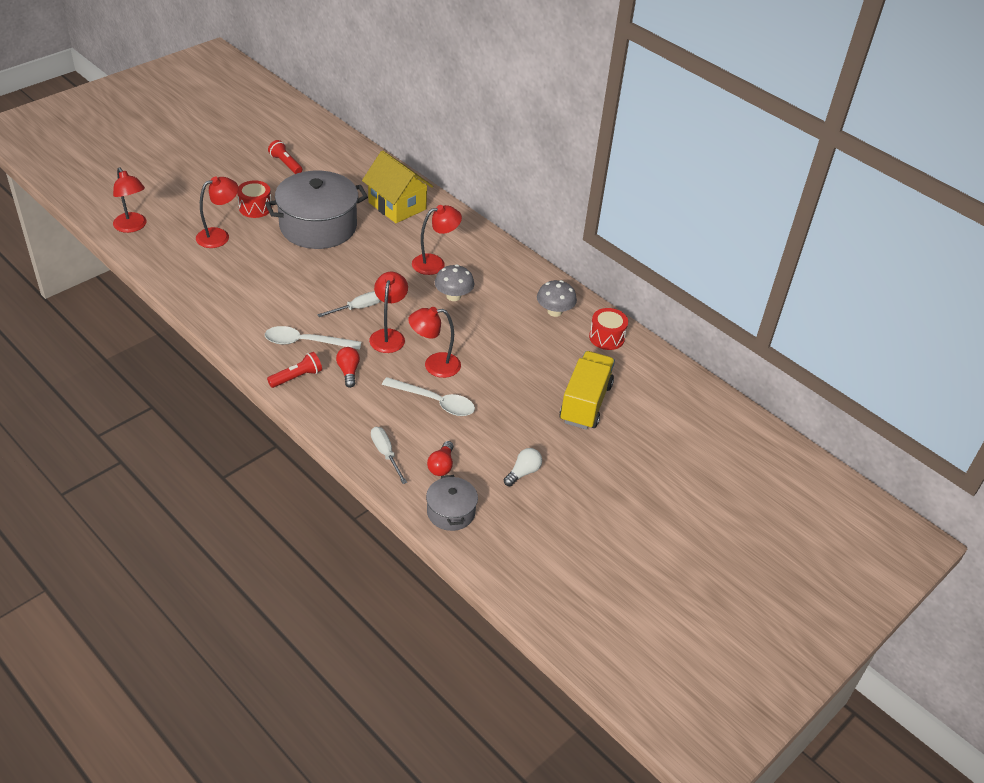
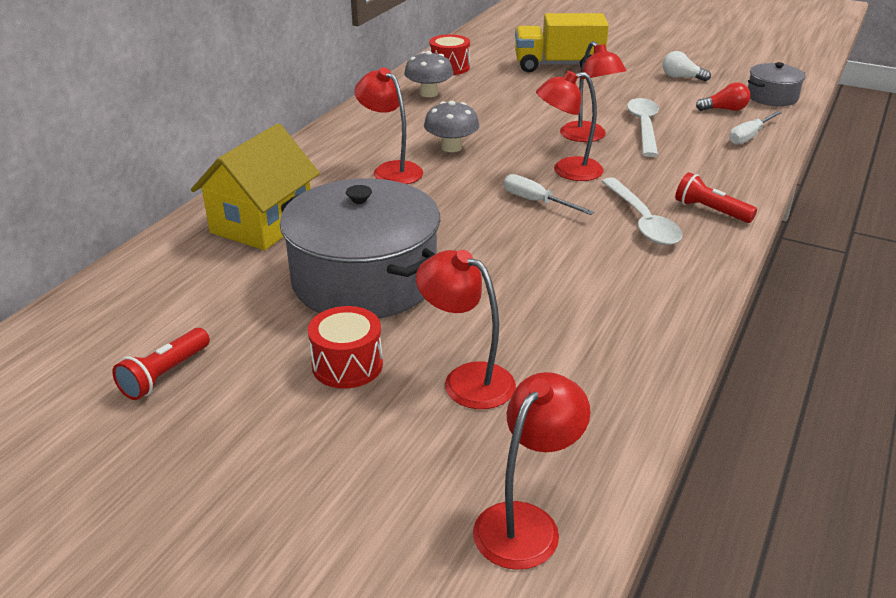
camera: 105 degrees left, 10 degrees down
(348, 372) = (659, 181): red light bulb -> none

